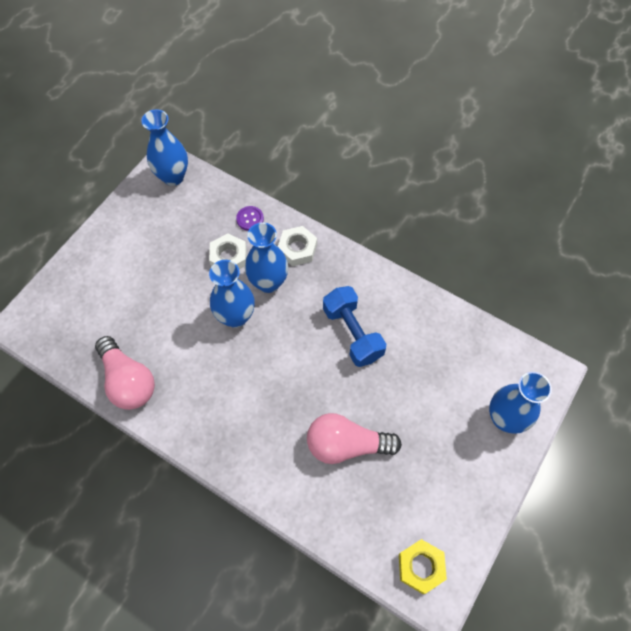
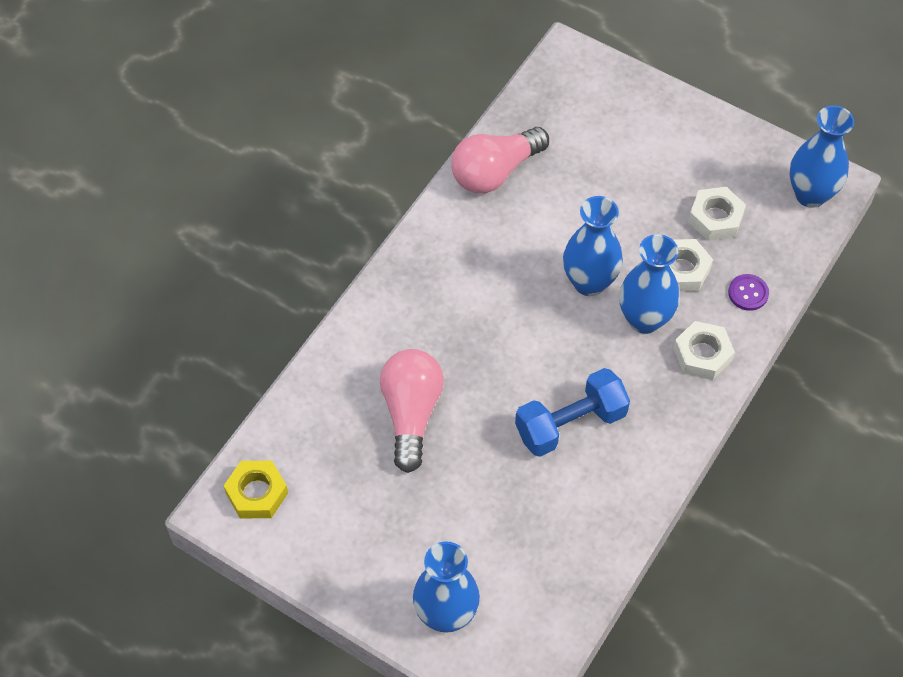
camera: 90 degrees right, 5 degrees down
(187, 233) = (715, 218): none -> white nut

